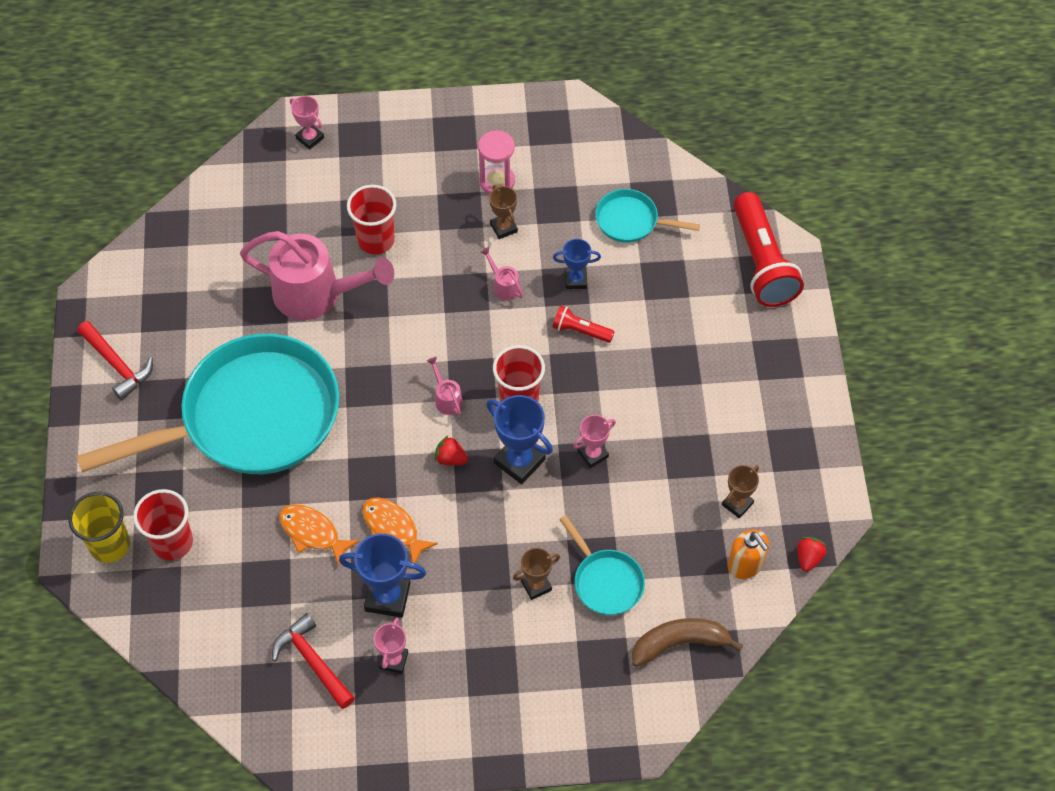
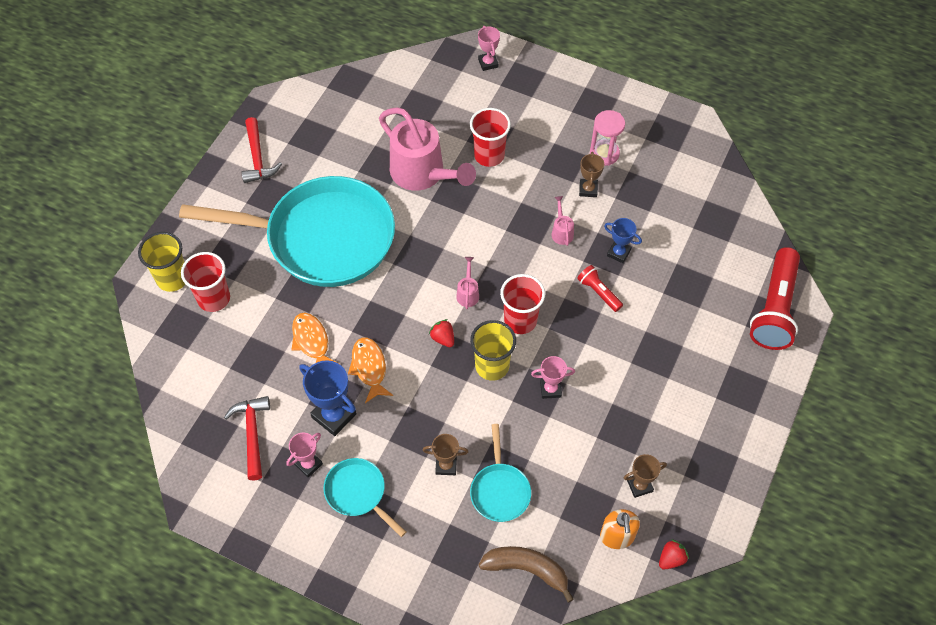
camera: 30 degrees right, 0 degrees up
(519, 461) = (492, 366): blue trophy -> yellow cup
(631, 221) = (688, 229): turquoise pan -> turquoise pan (358, 493)

